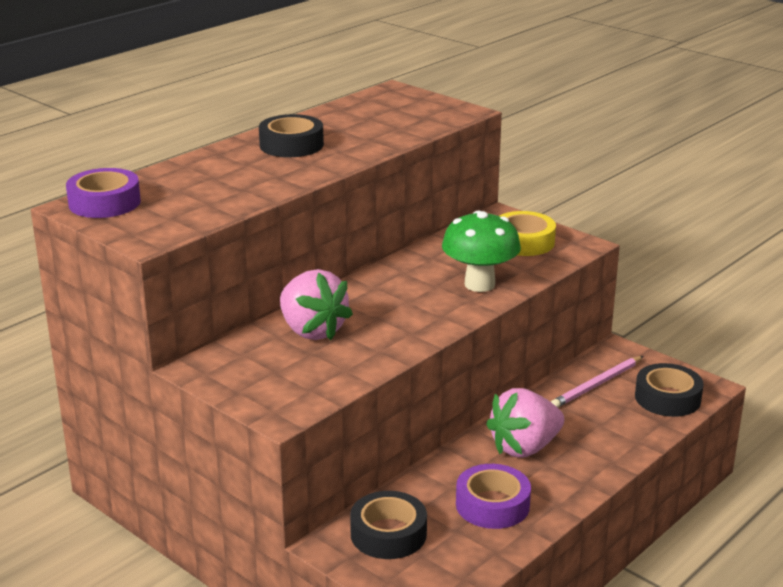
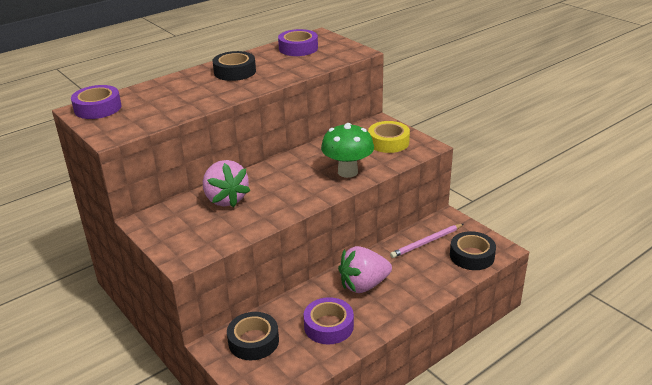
camera: 10 degrees right, 5 degrees up
(372, 109) = (298, 48): none -> purple tape

